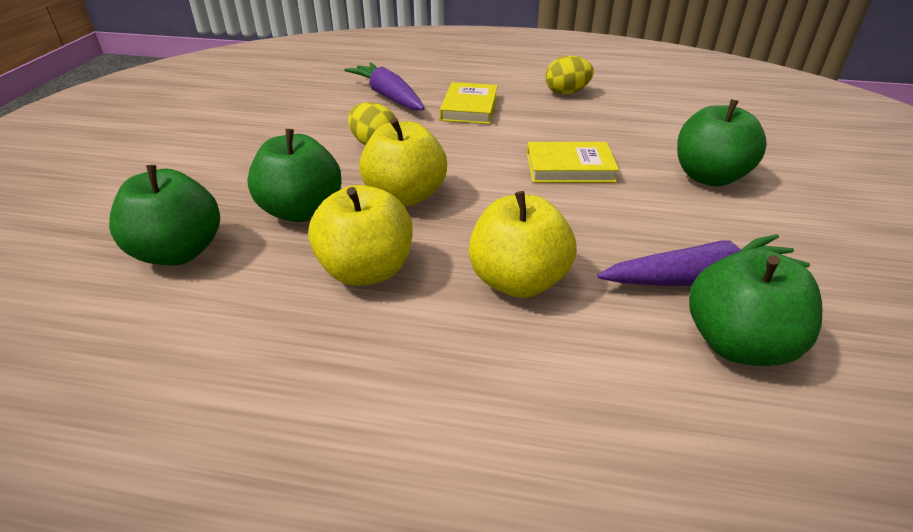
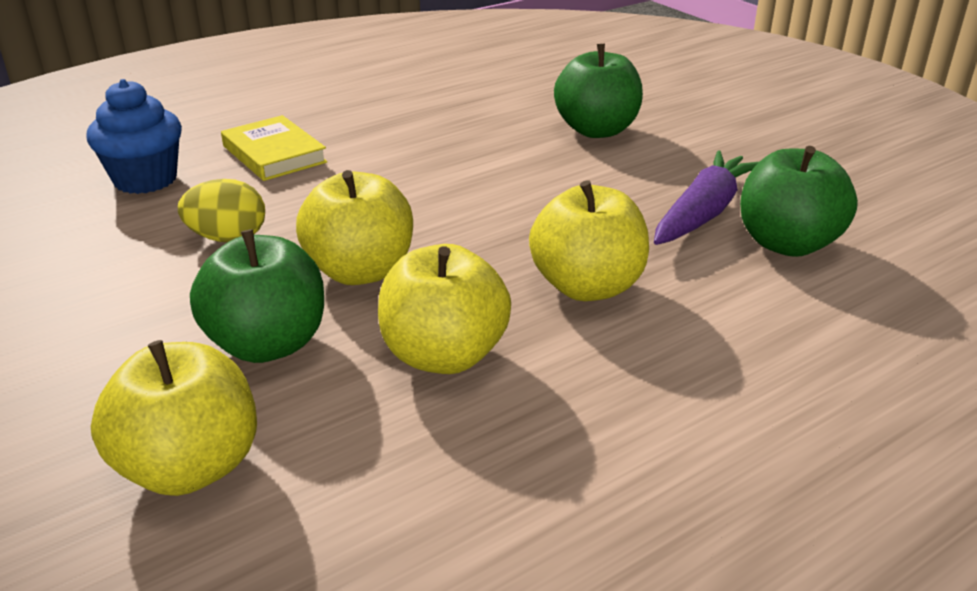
camera: 45 degrees left, 5 degrees down
(179, 252) = (190, 467): green apple -> yellow apple
(388, 96) = (145, 180): purple carrot -> blue cupcake
(566, 92) = (355, 100): yellow egg -> none
(569, 167) = (475, 171): yellow book -> none

